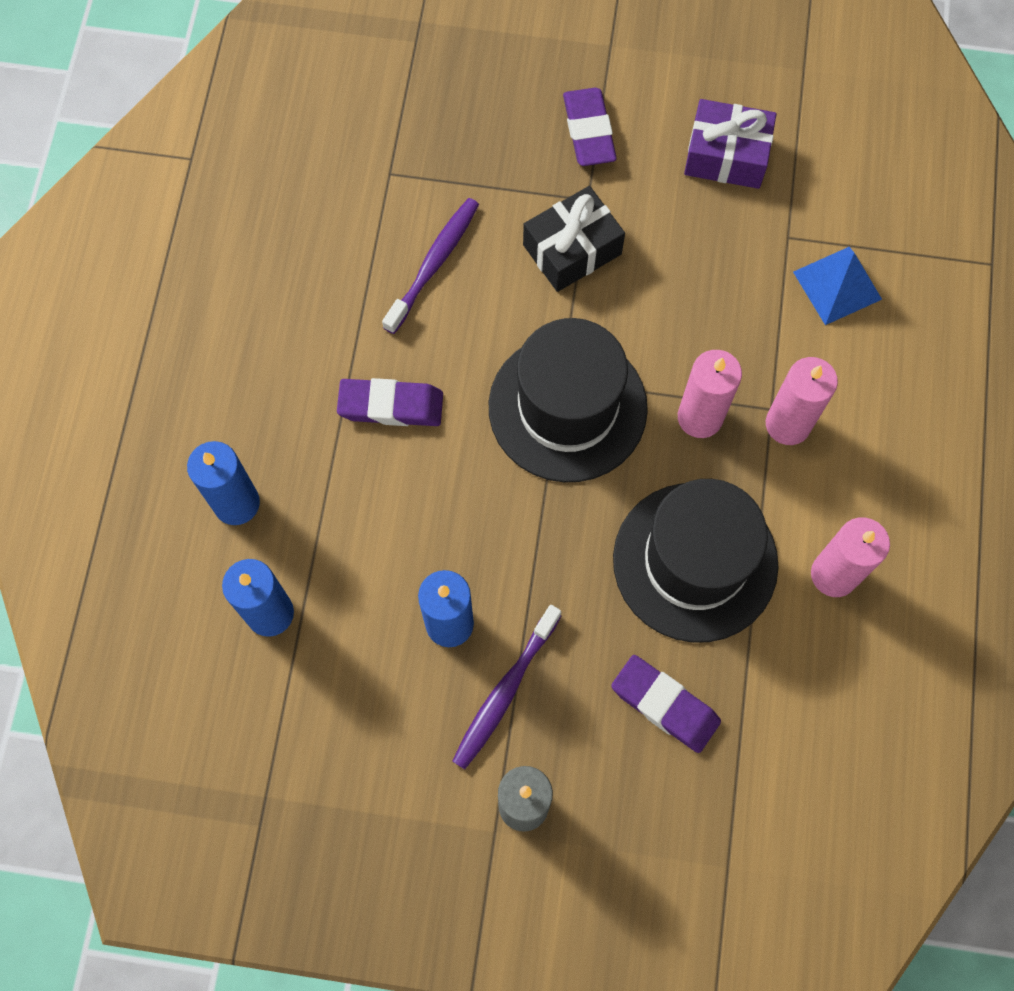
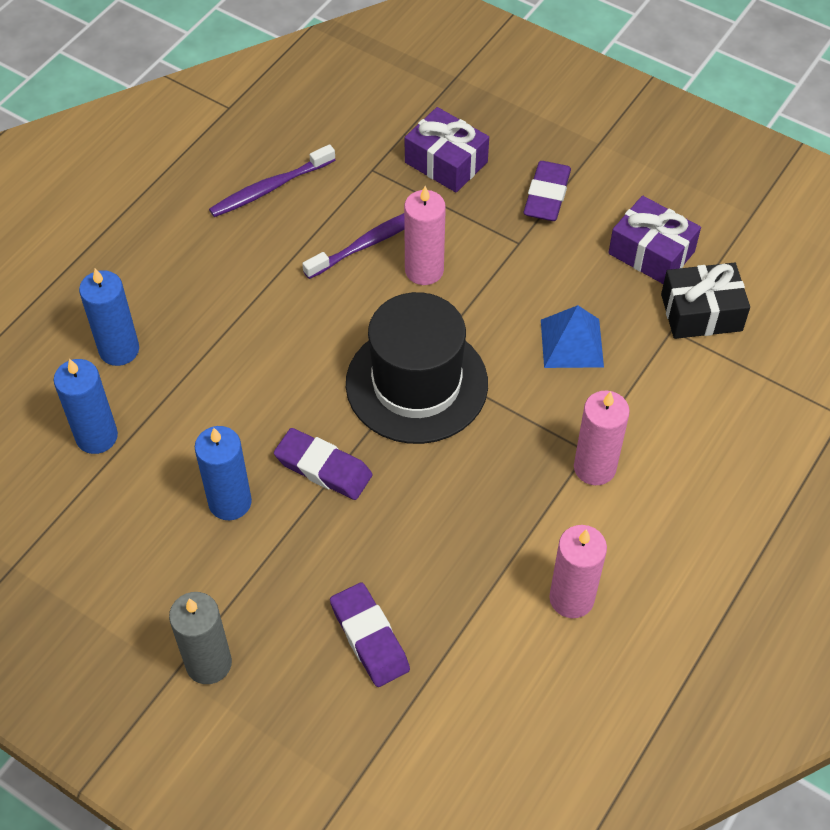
camera: 25 degrees right, 15 degrees down
(391, 406) = (277, 328): purple eraser -> purple eraser (323, 468)
(464, 133) = (446, 162): none -> purple gift
(505, 692) = (244, 571): purple toothbrush -> purple toothbrush (270, 188)
(572, 249) = (485, 273): black gift -> black gift (701, 312)
(695, 562) = (457, 539): black hat -> none
(700, 417) = (522, 433): pink candle -> pink candle (424, 270)
(837, 285) = (694, 380): blue pyramid -> blue pyramid (571, 343)

